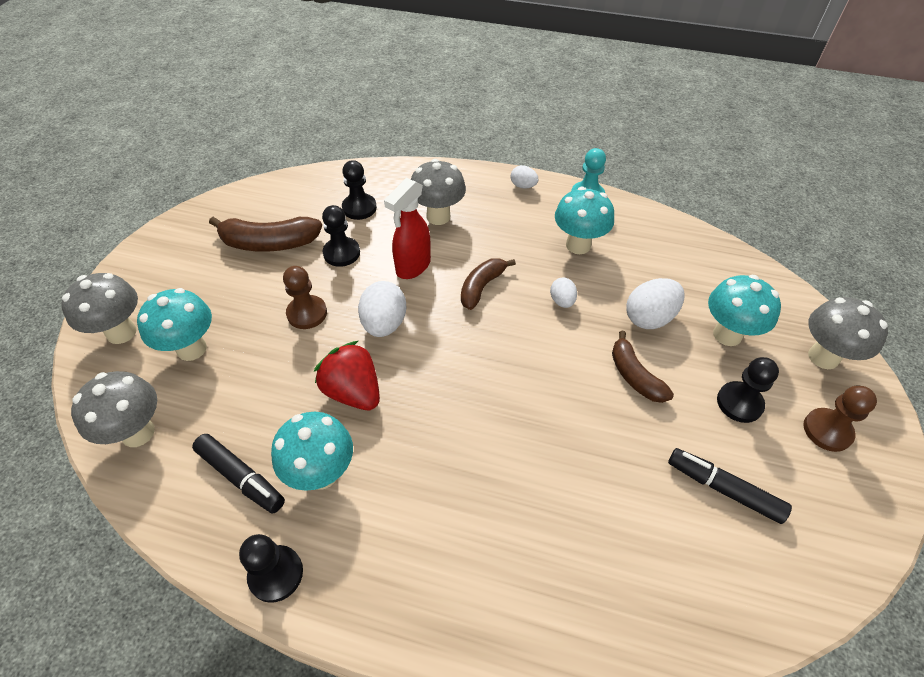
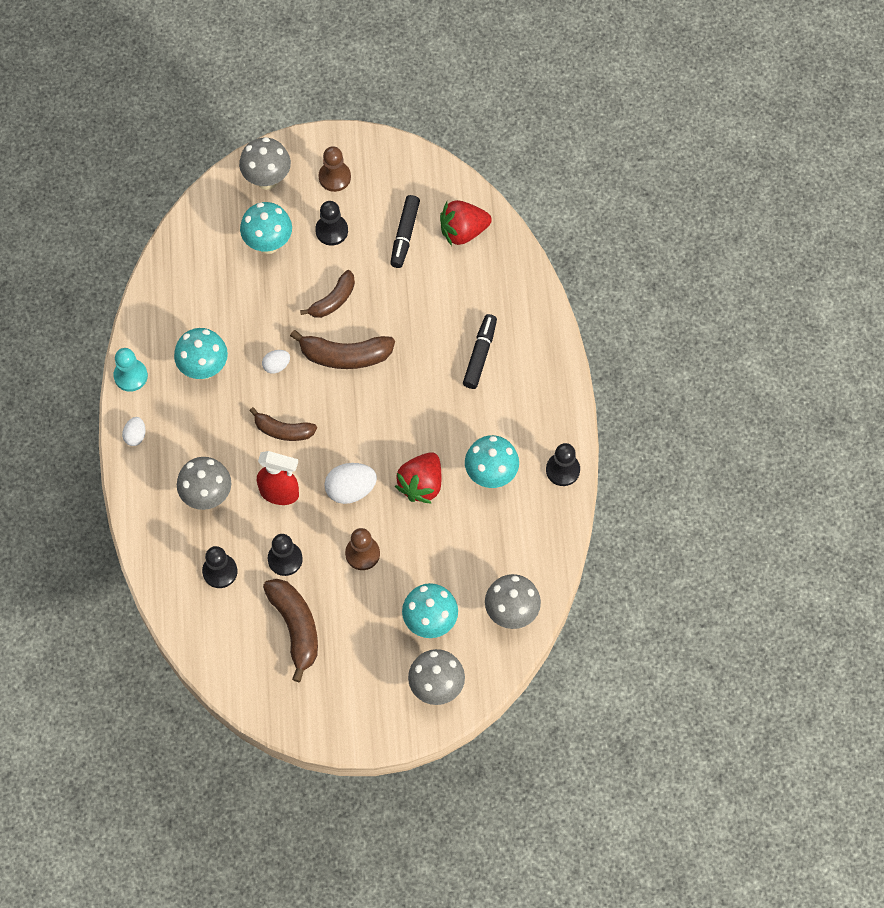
camera: 110 degrees left, 15 degrees up
(241, 477) = (514, 524): black marker -> black marker (480, 354)
(554, 366) = (345, 355): none -> brown banana
(649, 318) = (271, 299): white egg -> none
(721, 576) = (463, 231): none -> red strawberry

